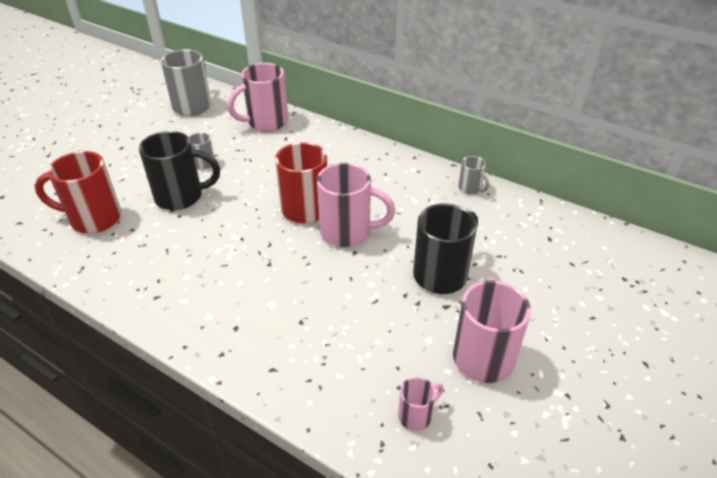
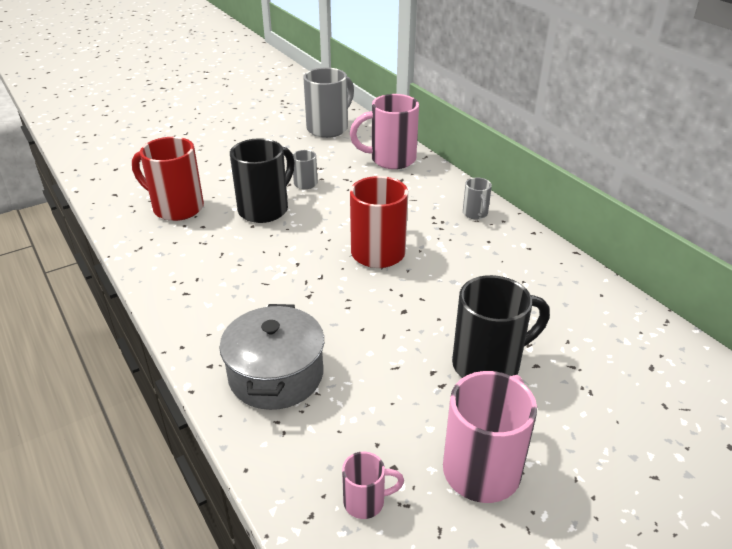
camera: 25 degrees right, 5 degrees down
(181, 197) = (265, 209): black mug -> black mug turned 75 degrees counterclockwise
(284, 341) = (276, 375): none -> grey pot
(348, 232) = (409, 289): pink mug -> none
(470, 188) = (581, 283): grey mug -> grey mug (475, 214)

